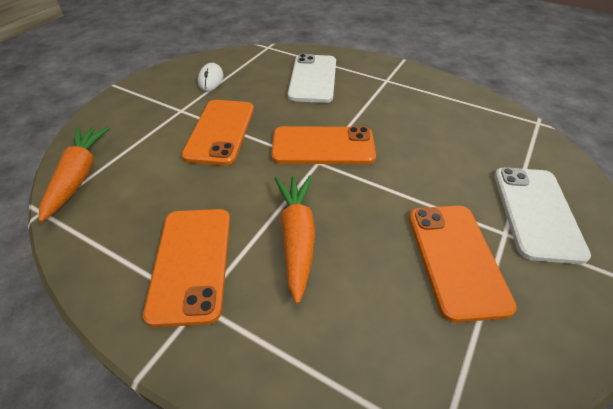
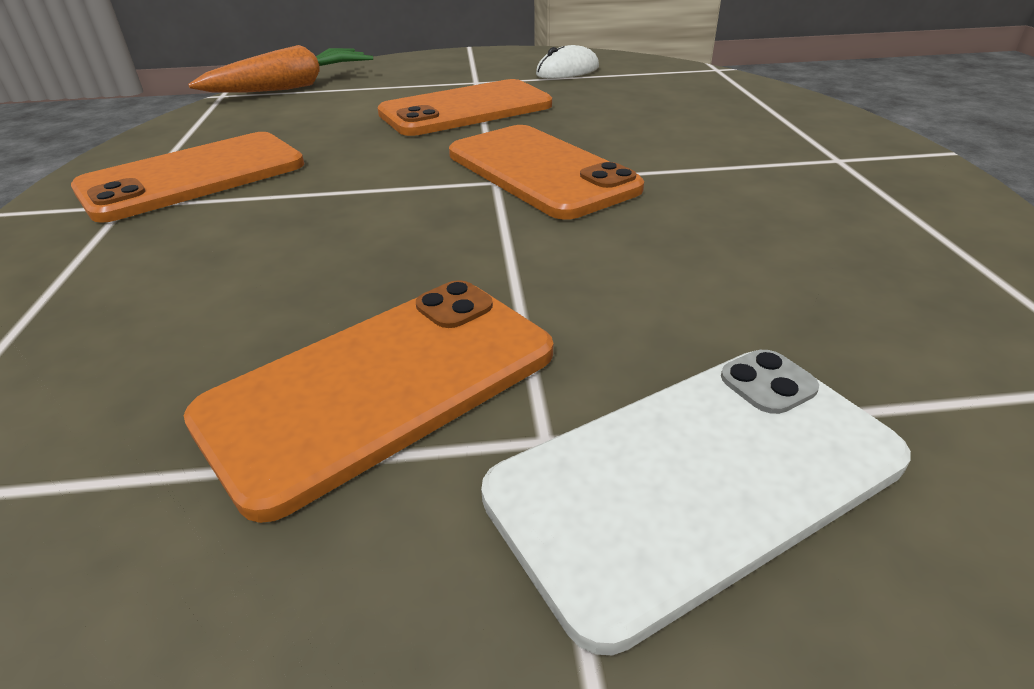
camera: 55 degrees right, 10 degrees down
(297, 237) = (299, 220): orange carrot -> none
(313, 79) = (703, 113): white phone -> none

